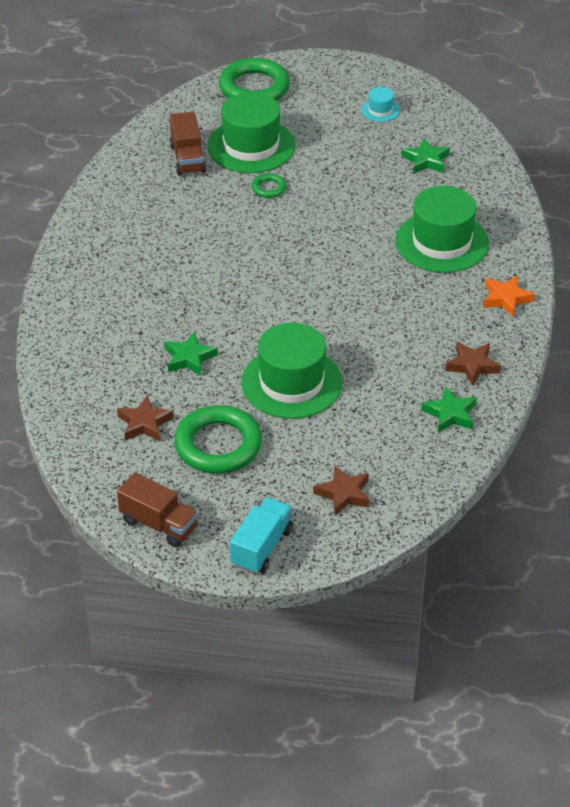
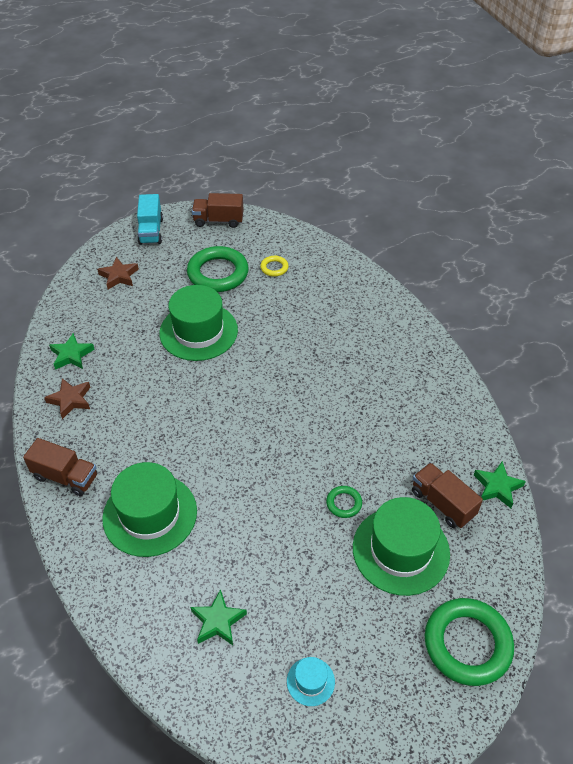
camera: 150 degrees right, 5 degrees up
(144, 423) = (274, 268): brown star -> yellow ring
(189, 358) = (282, 320): green star -> green star (497, 487)
(506, 298) = (65, 477): orange star -> brown truck

